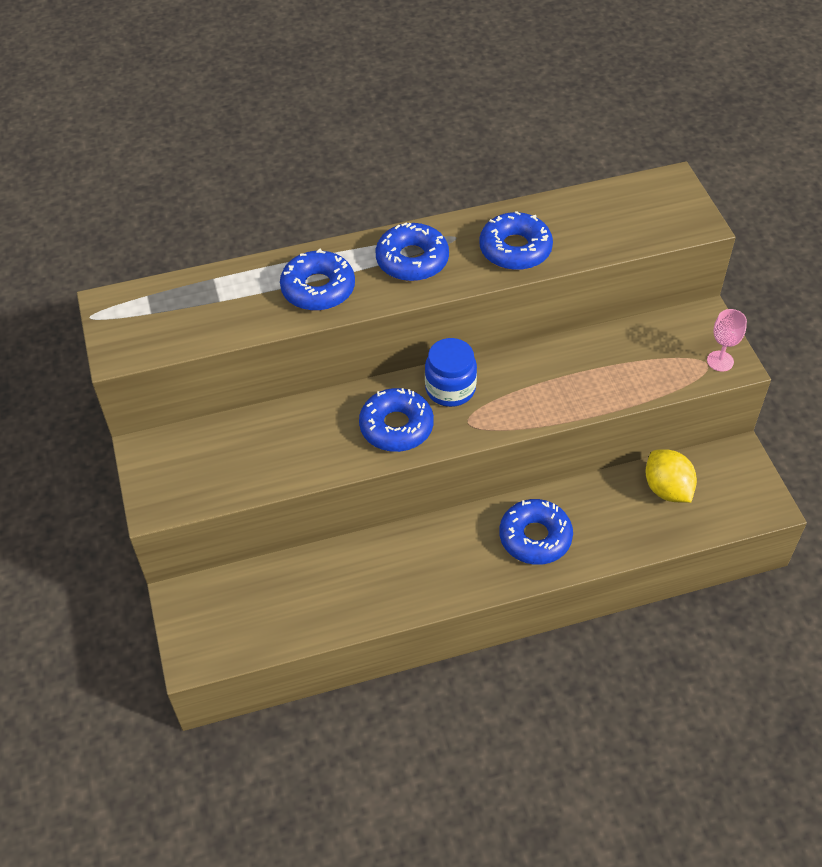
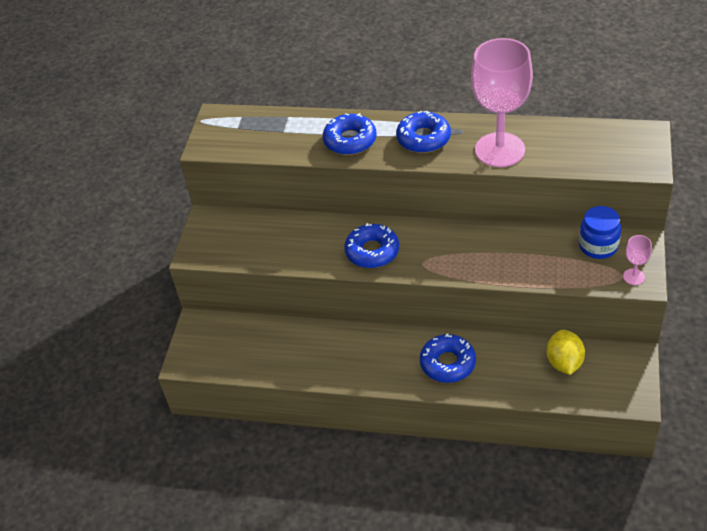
camera: 30 degrees right, 5 degrees down
(450, 389) = (423, 238): blue jar -> blue jar (598, 246)
(515, 249) = (500, 150): blue donut -> pink goblet

